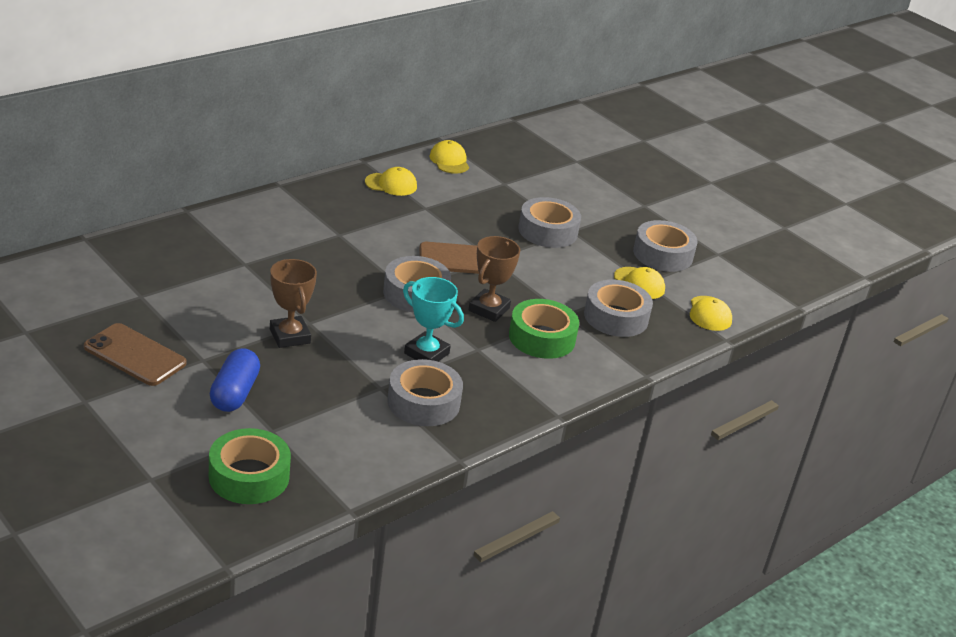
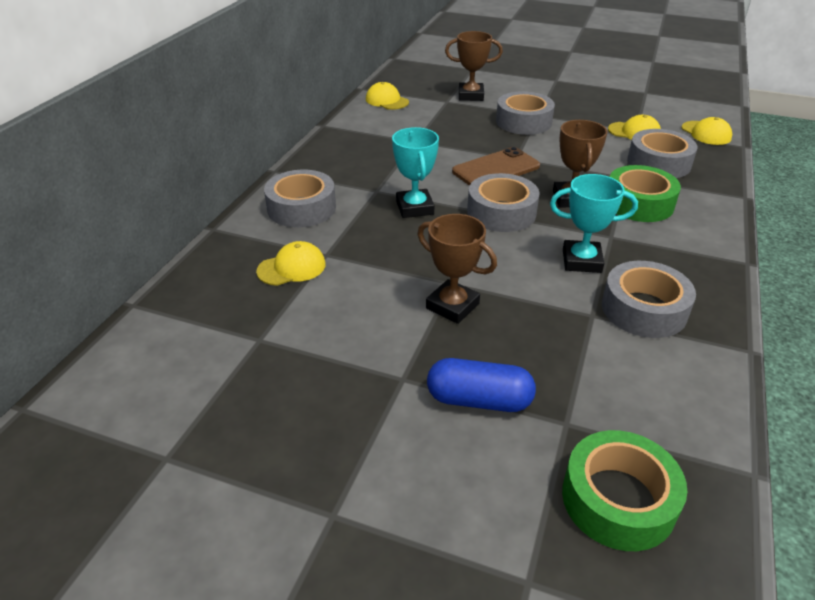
camera: 25 degrees left, 5 degrees up
(135, 355) = (327, 415): brown phone -> none
(234, 393) = (479, 400): blue capsule -> blue capsule turned 60 degrees counterclockwise
(352, 260) = (414, 208): none -> turquoise trophy
(391, 184) = (366, 134): yellow cap -> yellow cap (292, 268)
(535, 187) = (470, 95): none -> brown trophy
(663, 254) = (616, 106): grey tape -> grey tape (301, 208)

